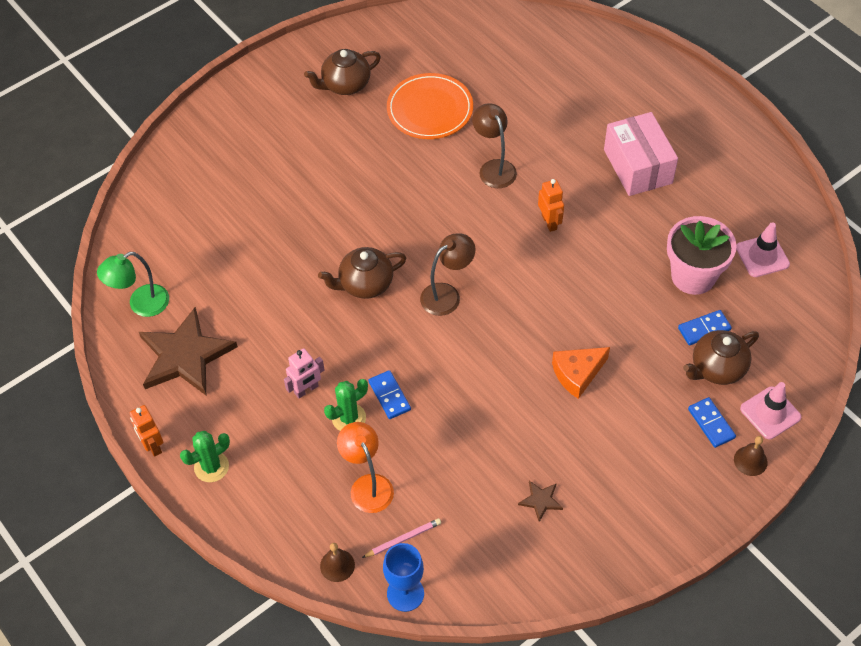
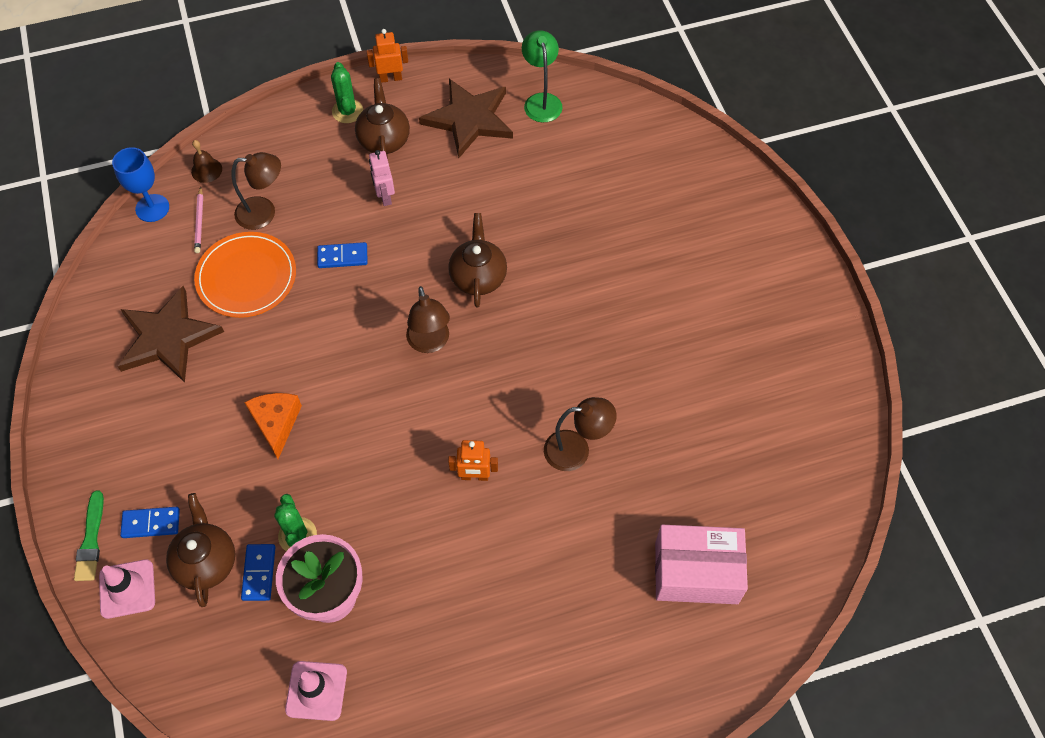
camera: 110 degrees right, 5 degrees up
(345, 85) = (762, 343): brown teapot -> brown teapot (384, 140)
(349, 418) = (338, 219): green cactus -> green cactus (297, 535)
(368, 485) = (264, 212): orange lamp -> brown lamp
(430, 109) = (692, 416): orange plate -> orange plate (246, 277)
(540, 500) = (168, 337): brown star -> brown star, size x2.40
(637, 166) = (511, 610): pink box -> pink box (696, 572)
(750, 460) = (91, 540): brown bell -> green brush

